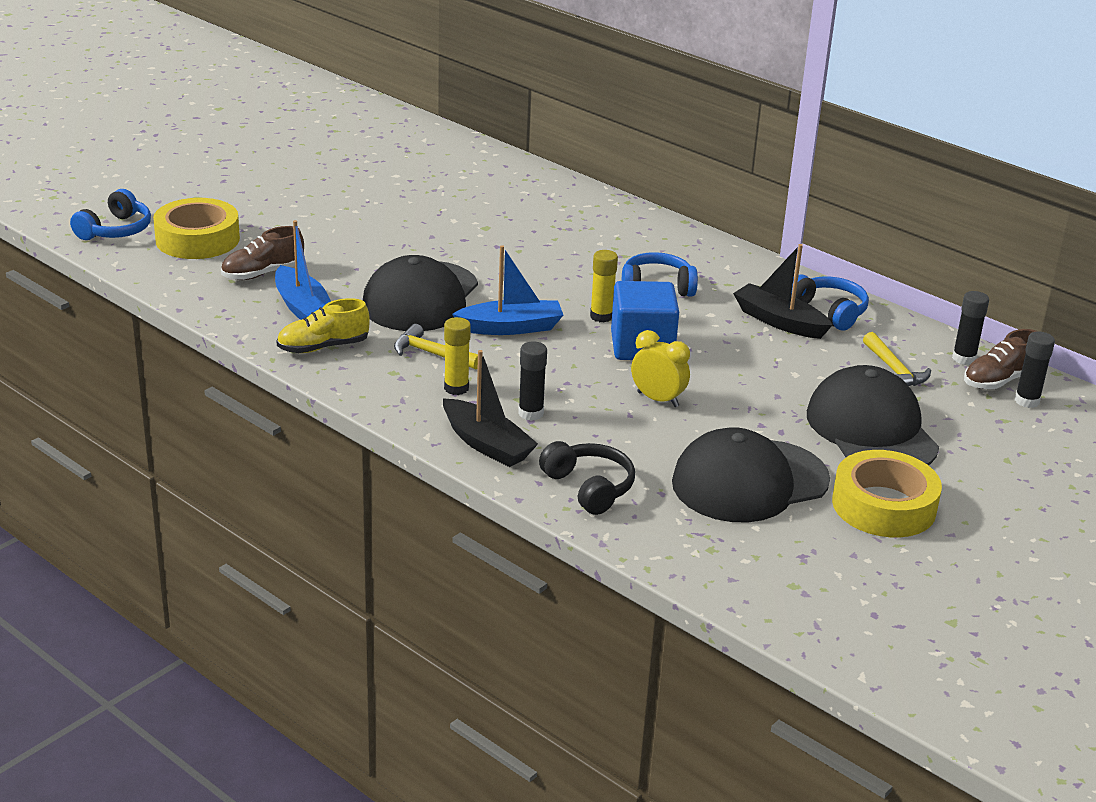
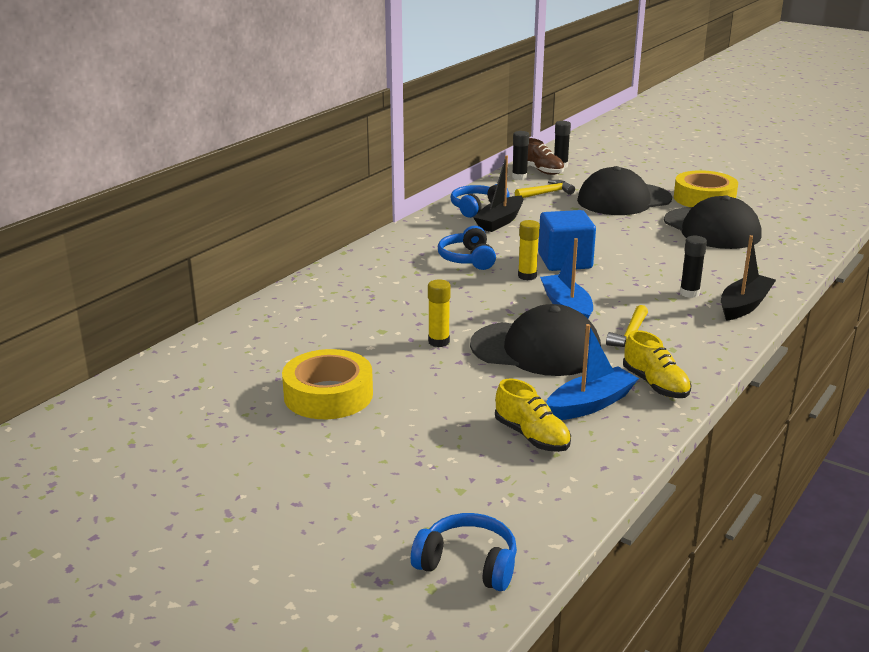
camera: 95 degrees left, 5 degrees down
(197, 239) = (469, 493): yellow tape -> yellow tape (328, 395)
(263, 273) = (532, 436): brown shoe -> yellow shoe
(456, 388) = (677, 322): yellow glue stick -> yellow glue stick (439, 342)
(589, 487) = (764, 271): black headphones -> none
(658, 399) = (636, 254): yellow clock -> none

